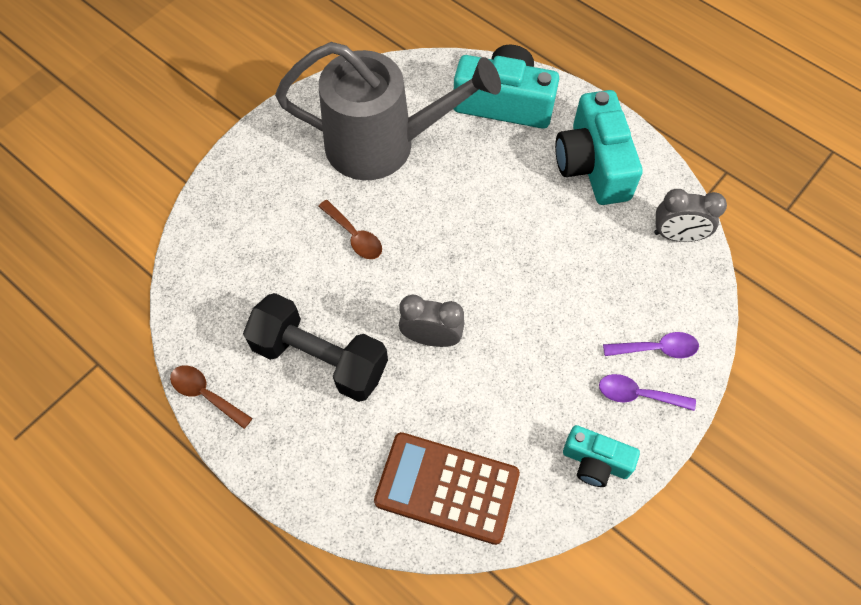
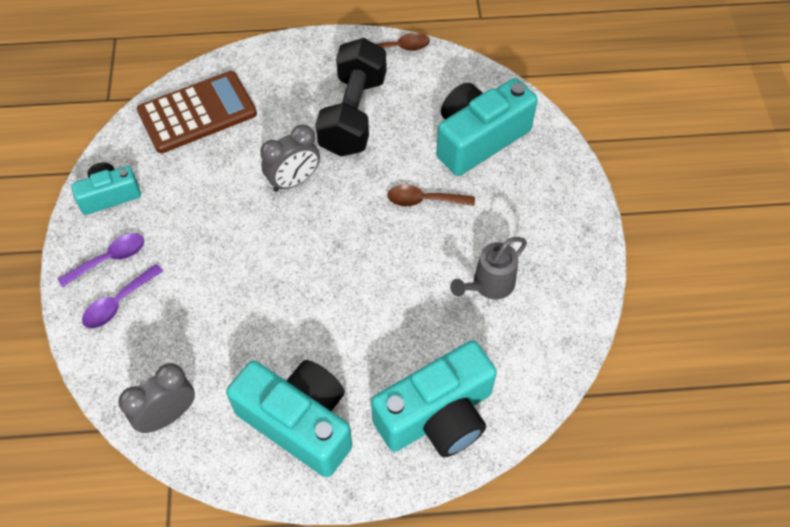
camera: 135 degrees right, 5 degrees down
(256, 248) = (478, 139): none -> turquoise camera
(320, 358) = (353, 114): black dumbbell -> black dumbbell turned 60 degrees counterclockwise
(384, 144) = (488, 285): grey watering can -> grey watering can, size x0.43

